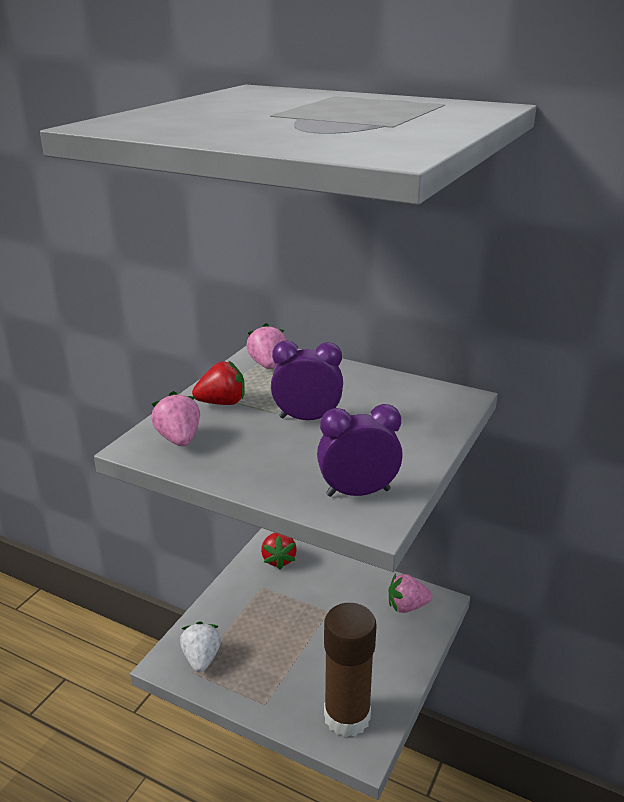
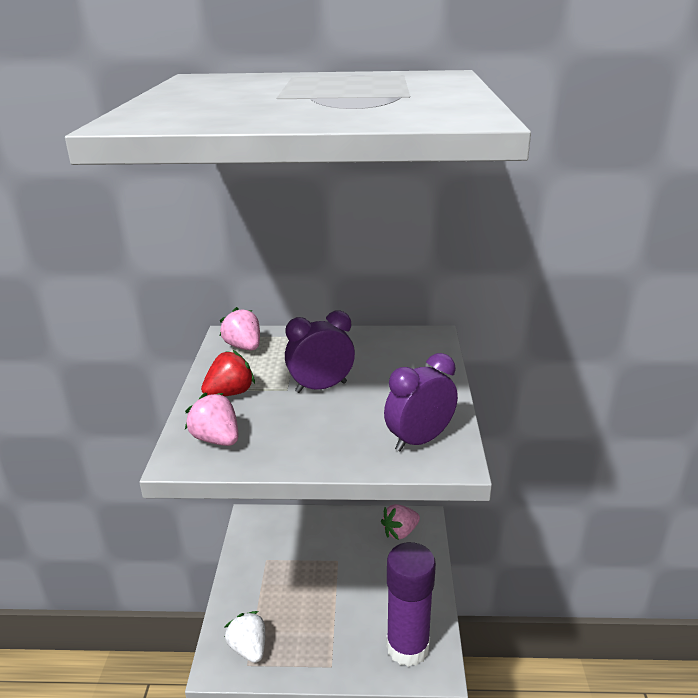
camera: 25 degrees left, 0 degrees up
(279, 559) = (267, 529): red strawberry -> none
(347, 717) = (407, 647): brown glue stick -> purple glue stick

